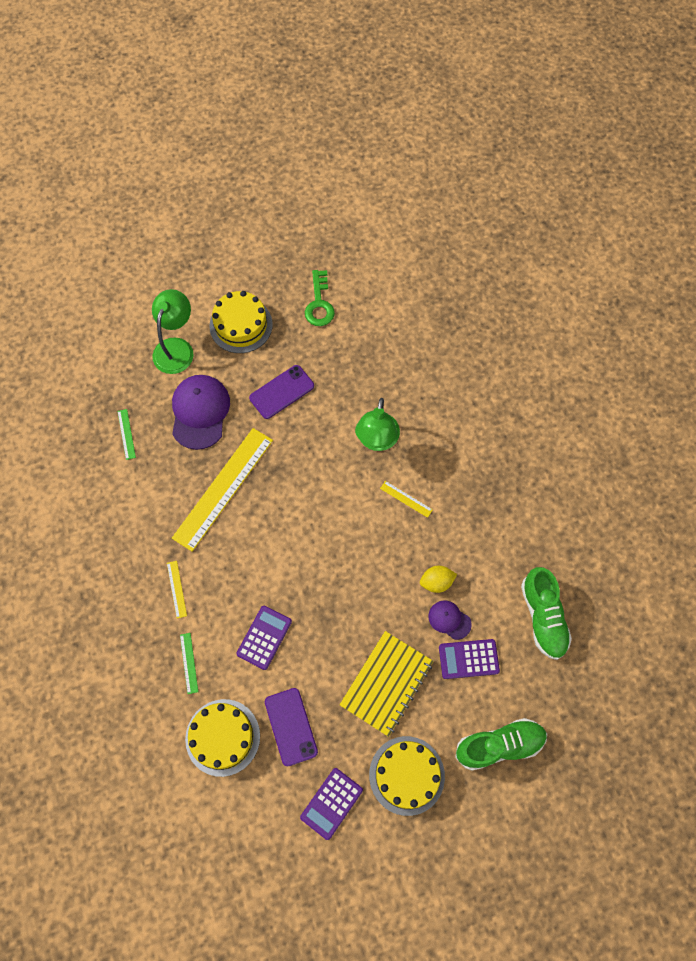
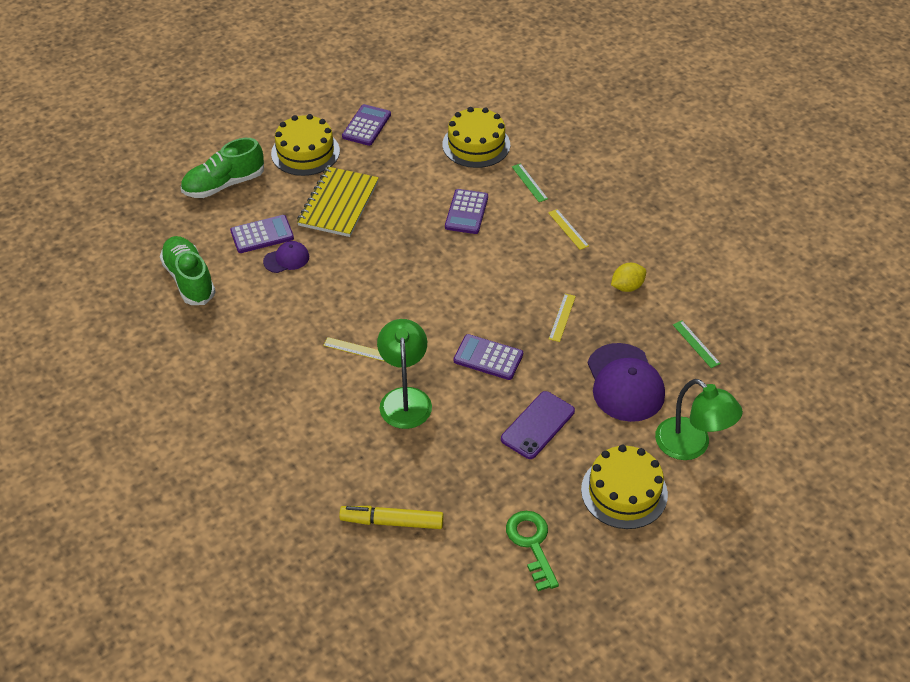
camera: 165 degrees right, 20 degrees down
(176, 348) = (691, 446): green lamp -> green lamp turned 45 degrees counterclockwise
(223, 488) = (562, 317): yellow ruler -> yellow ruler, size x0.40
(291, 726) = (418, 161): purple phone -> none
(299, 463) = (488, 358): none -> purple calculator
(411, 342) = (392, 522): none -> yellow marker
(436, 582) = (306, 285): yellow lemon -> yellow lemon (627, 287)
(449, 620) = (286, 259): purple cap -> purple cap turned 45 degrees counterclockwise

